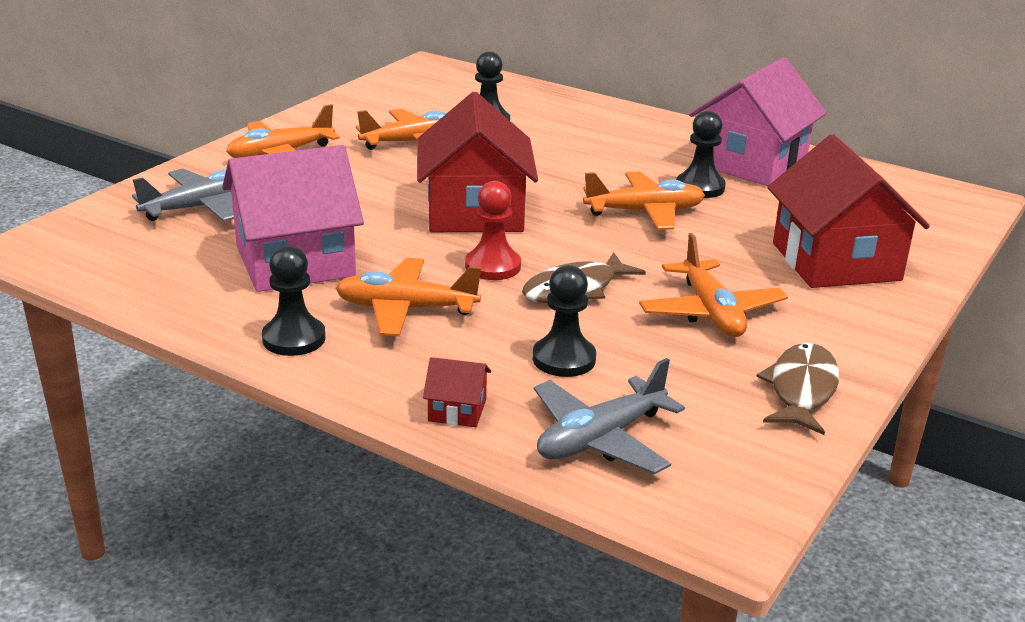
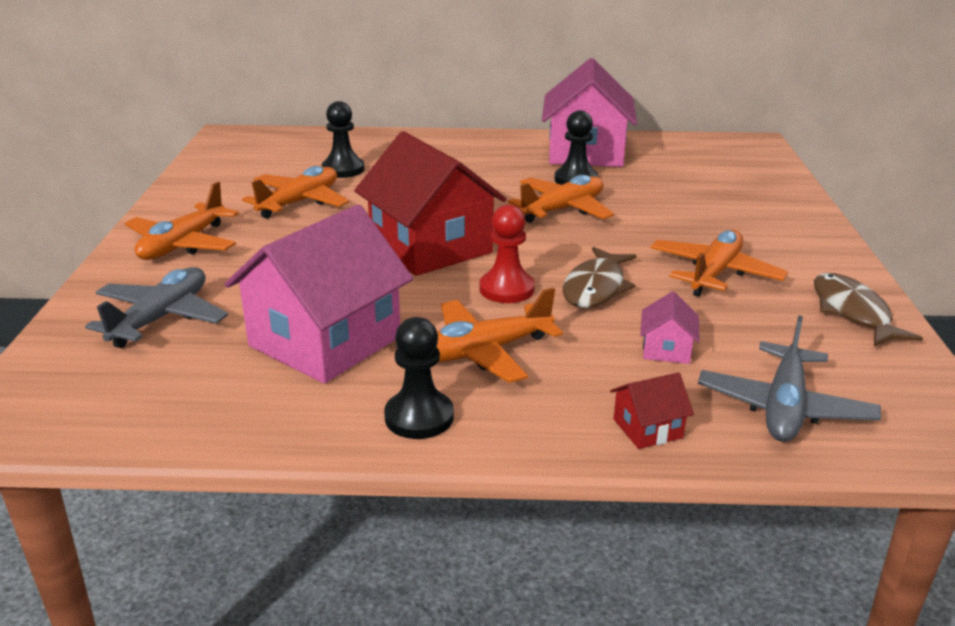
camera: 30 degrees left, 0 degrees up
(564, 359) = (666, 349): black pawn -> pink house
(711, 312) = (714, 273): orange plane -> orange plane turned 105 degrees counterclockwise
(836, 262) = (739, 209): red house -> none

